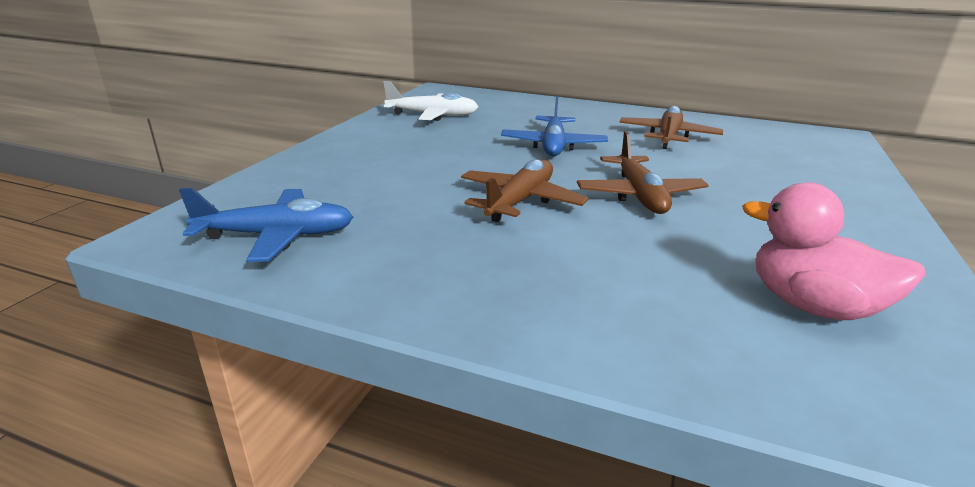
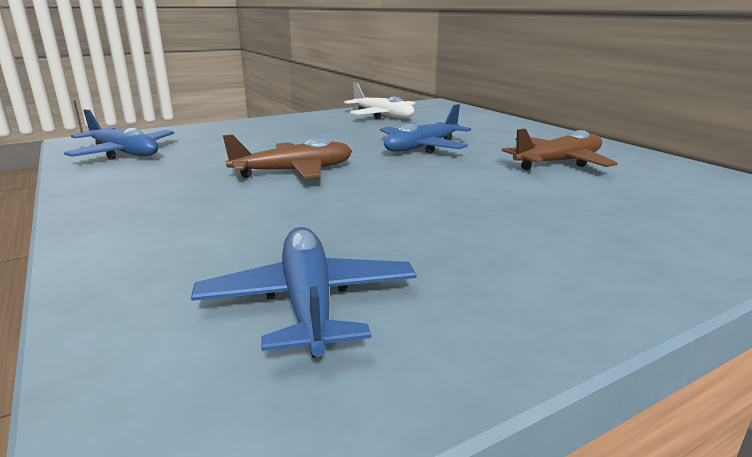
camera: 40 degrees right, 5 degrees down
(639, 195) = (396, 191): brown plane -> none
(812, 306) = (308, 302): pink duck -> blue plane

